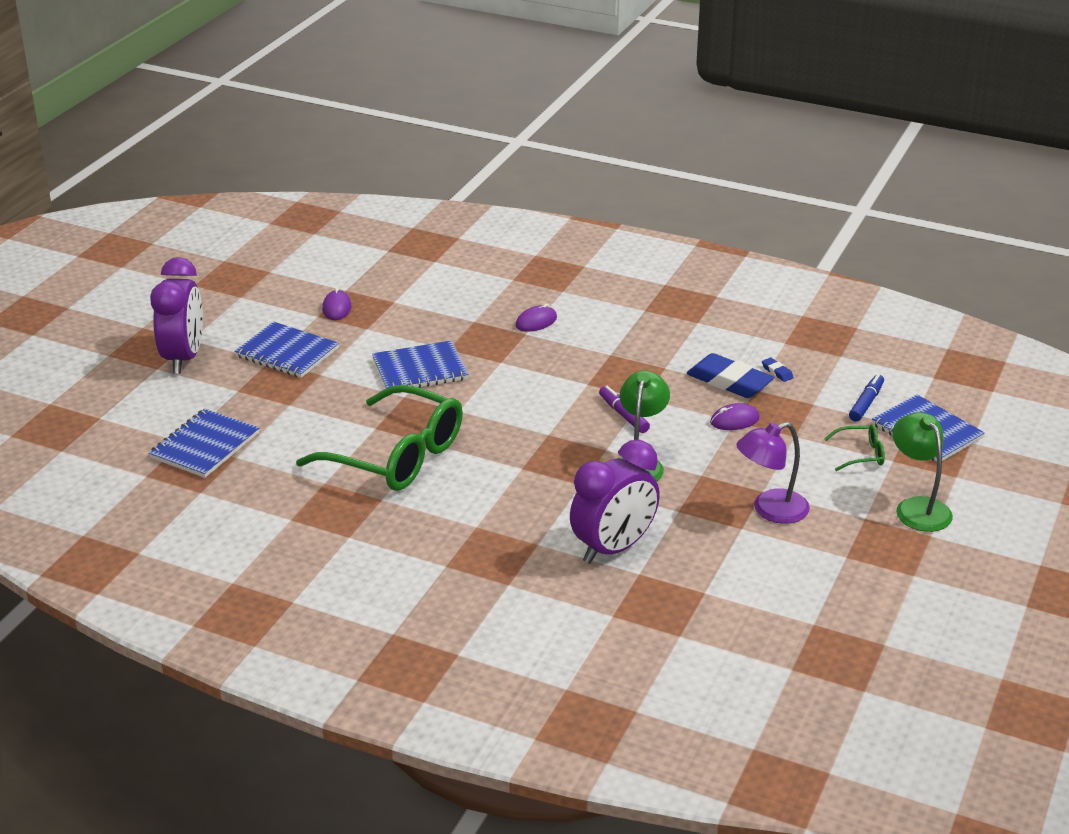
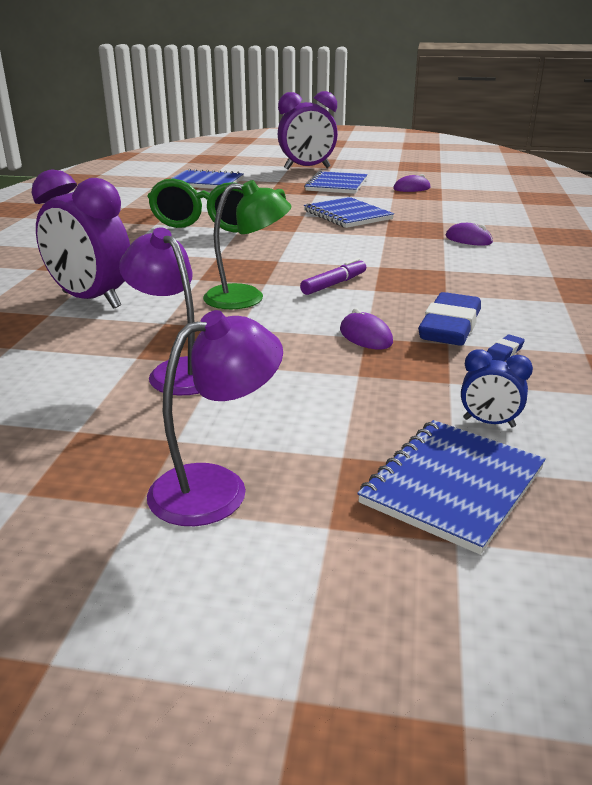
camera: 75 degrees right, 5 degrees down
(861, 454) = (342, 426): green glasses -> none
(866, 403) = (489, 423): blue marker -> blue clock
(917, 507) = (216, 487): green lamp -> purple lamp

